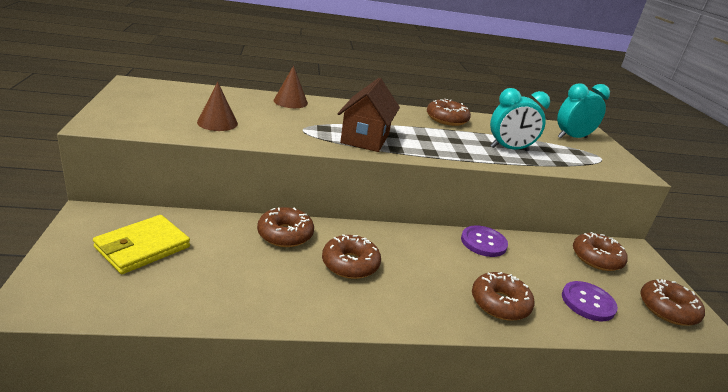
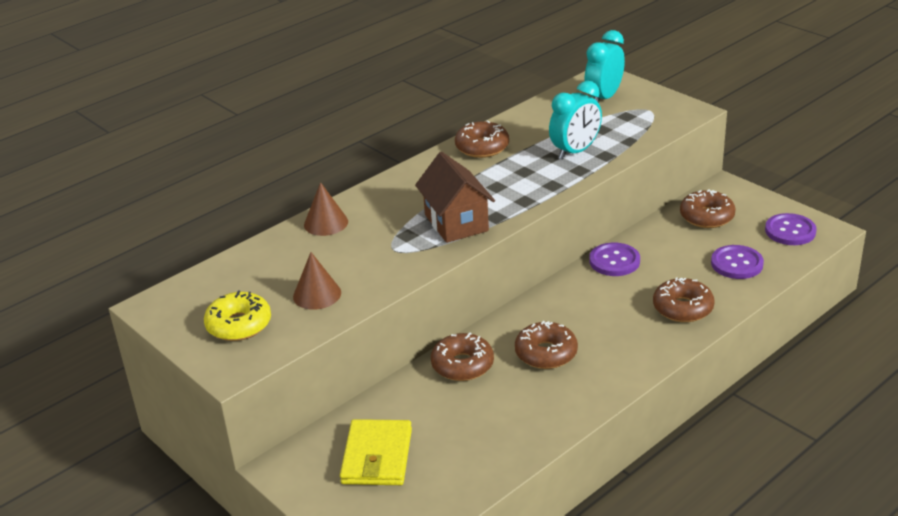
camera: 30 degrees left, 5 degrees up
(150, 111) = (239, 325): none -> yellow donut
(667, 309) = (790, 231): brown donut -> purple button

